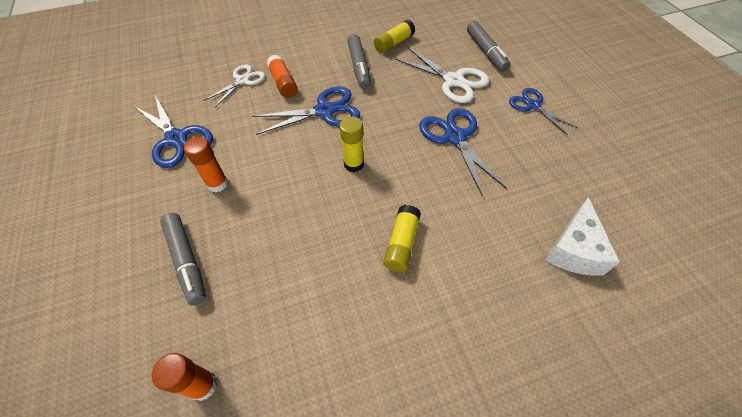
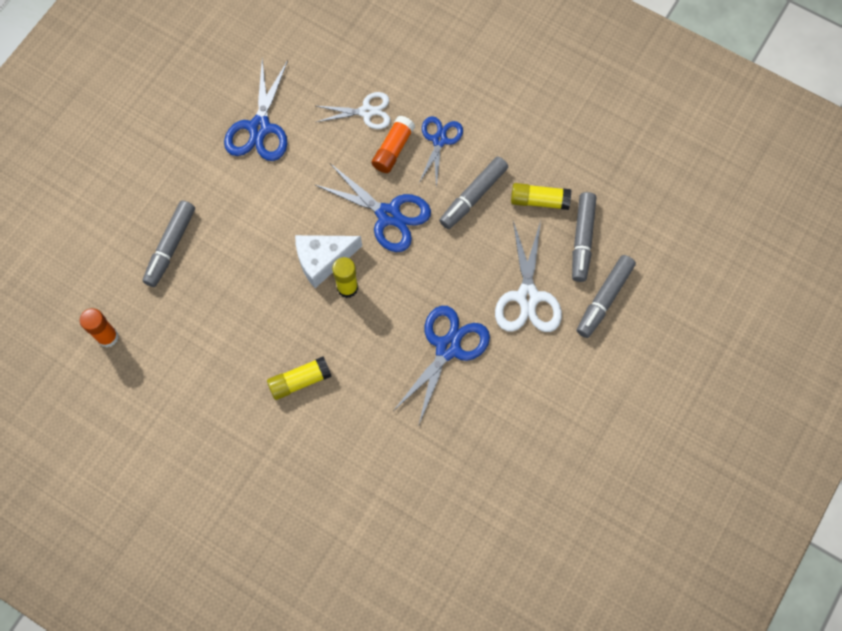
camera: 50 degrees right, 15 degrees up
(217, 184) = (245, 203): orange glue stick -> none
(438, 41) = (582, 240): none -> grey marker
(533, 106) = (551, 392): blue scissors -> blue scissors (439, 140)
(574, 250) = (394, 511): white cheese -> white cheese (323, 260)

